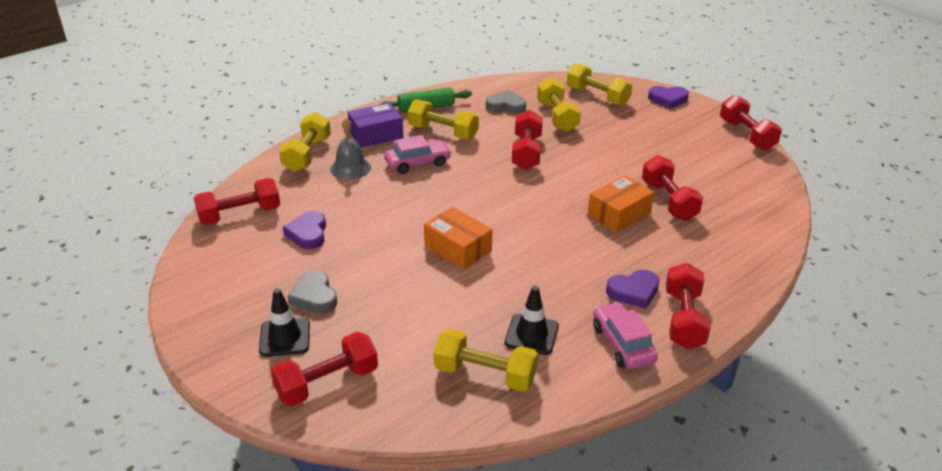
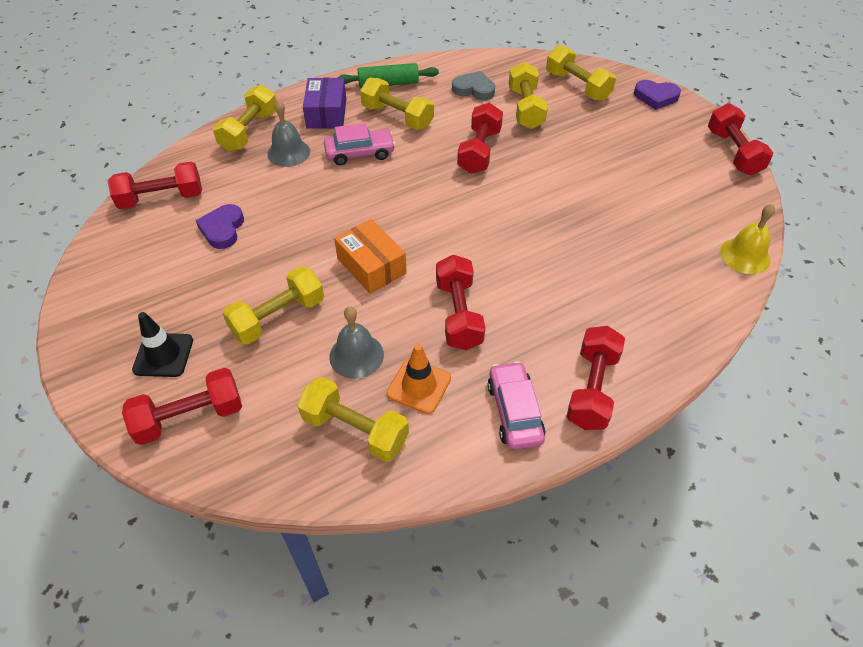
camera: 10 degrees right, 15 degrees up
(314, 296) = (207, 308): grey heart -> none
(376, 135) = (326, 113): purple box -> purple box turned 75 degrees counterclockwise
(384, 296) = (278, 317): none -> yellow dumbbell
(467, 318) = (356, 355): none -> grey bell
(531, 334) = (419, 386): black traffic cone -> orange traffic cone
(619, 214) = (558, 241): orange box -> none
(633, 291) = (546, 345): purple heart -> none
(668, 201) = (618, 231): red dumbbell -> red dumbbell (458, 314)
(780, 209) = (745, 255): none -> yellow bell

